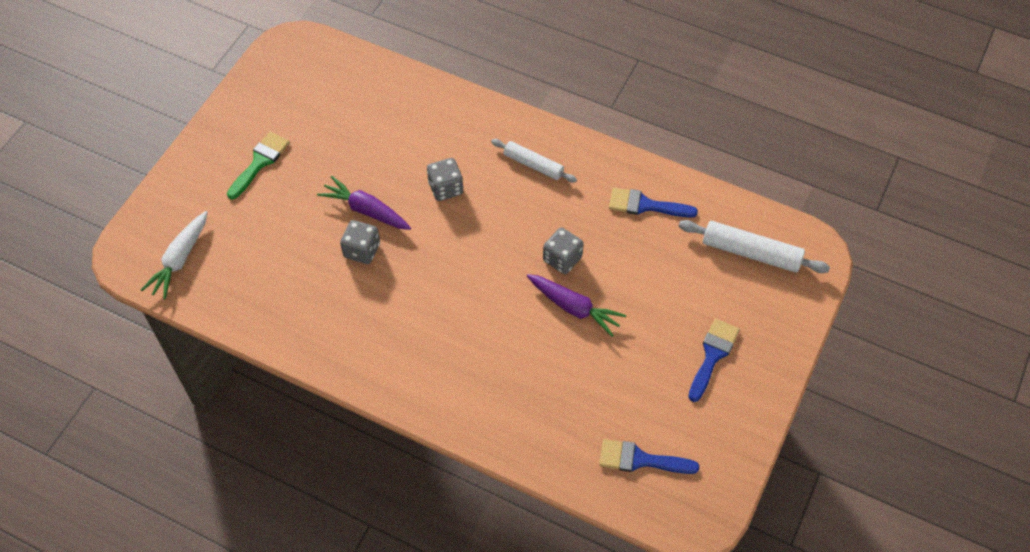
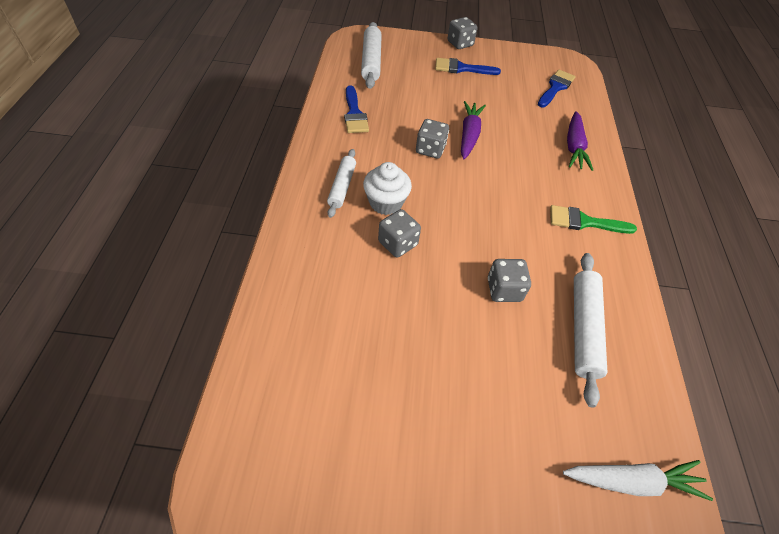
camera: 115 degrees left, 5 degrees down
(260, 162) = (449, 448): green brush -> green brush (584, 222)
(298, 293) = (584, 329): none -> white rolling pin
(366, 210) = (457, 303): purple carrot -> purple carrot (574, 147)
(499, 194) = (386, 203): none -> white cupcake
(640, 459) = (555, 87): blue brush -> blue brush turned 135 degrees counterclockwise
(776, 379) = (460, 44): none -> grey dice

